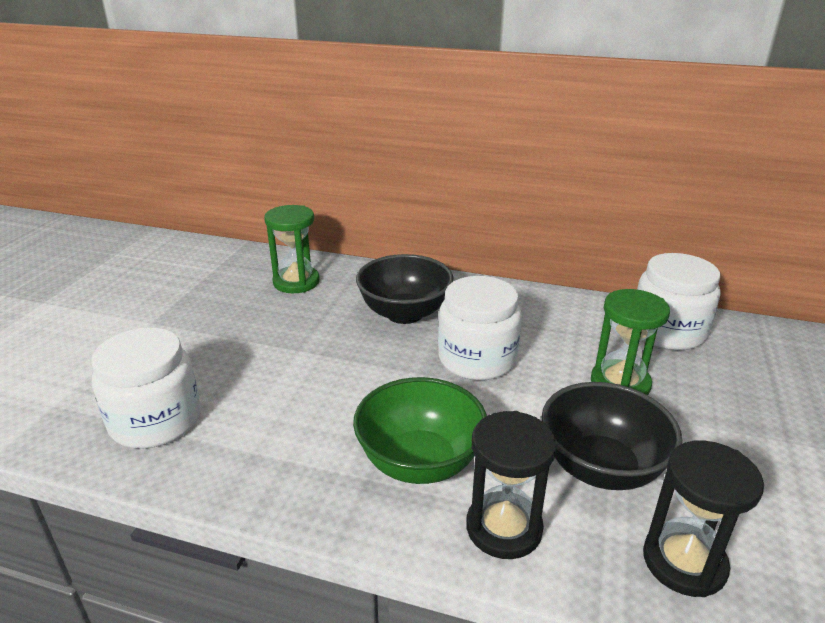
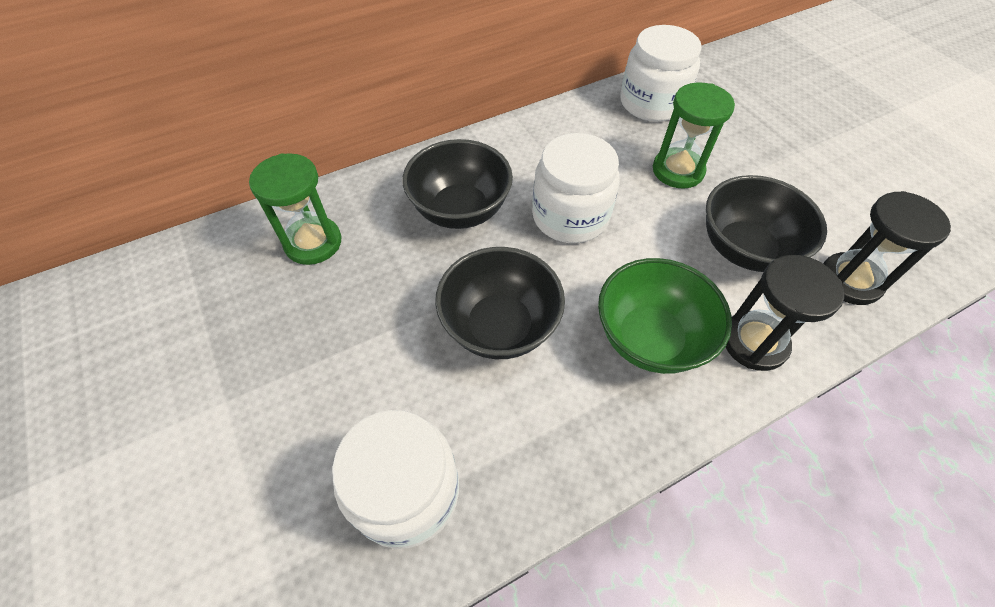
camera: 45 degrees left, 25 degrees up
(330, 384) = (499, 326): none -> black bowl

